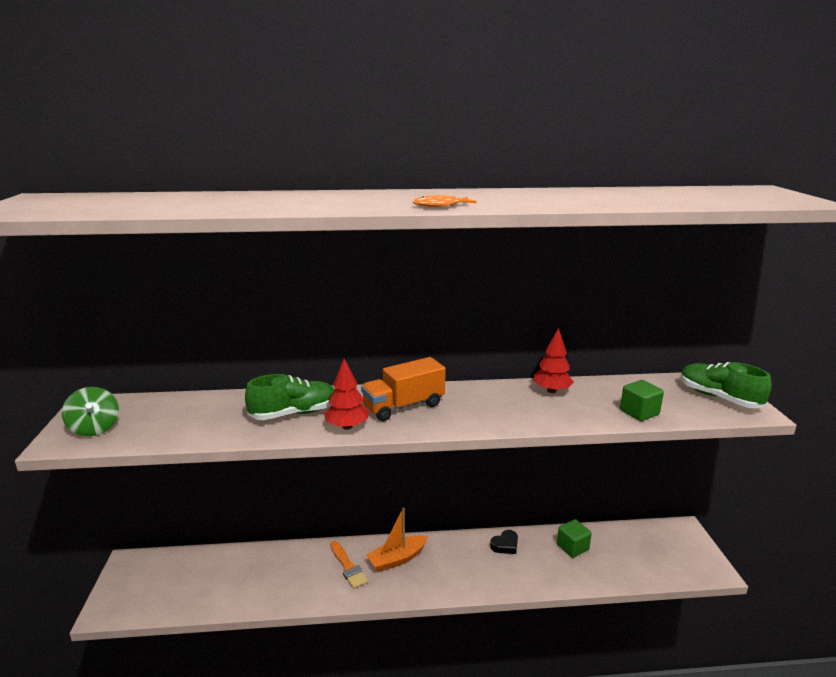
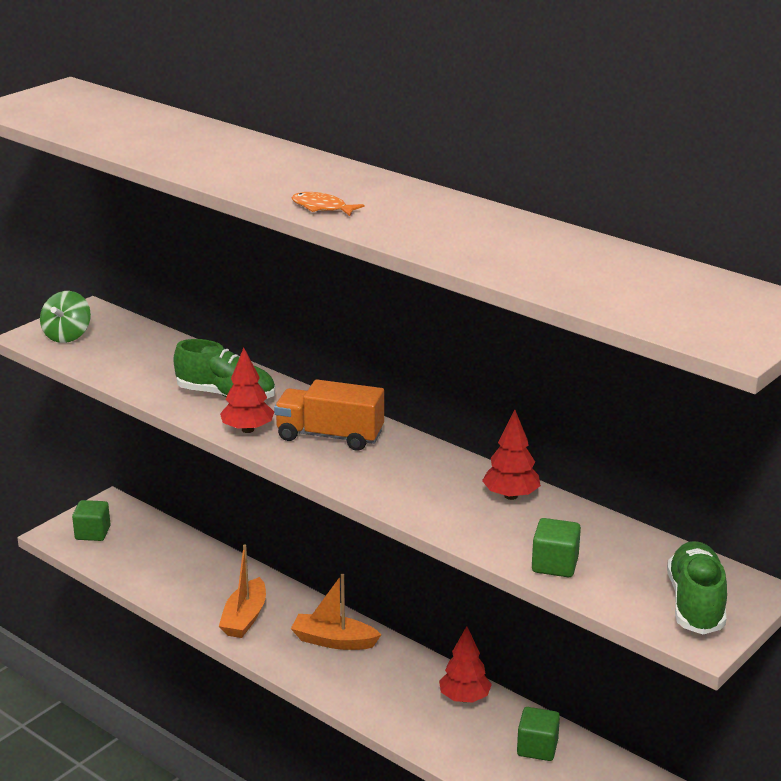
camera: 45 degrees right, 5 degrees up
(137, 591) = (93, 533): none -> green cube
(326, 580) = (245, 618): none -> orange boat
(348, 567) = (279, 619): orange brush -> none
(505, 545) = (464, 698): black heart -> red tree

